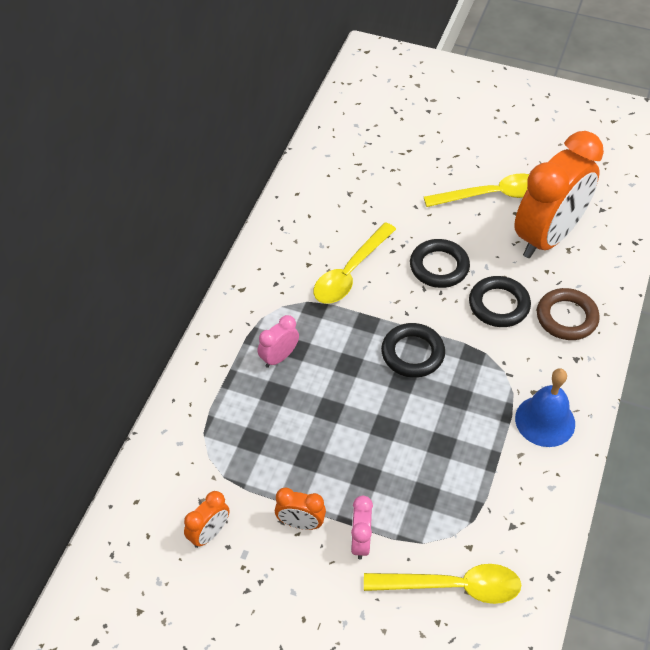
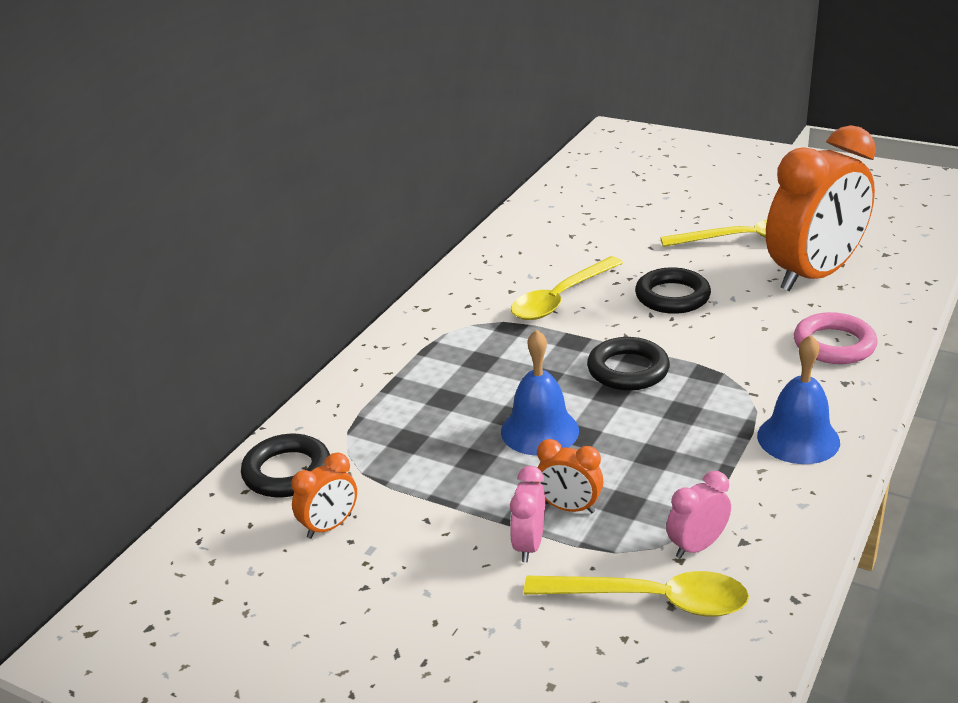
camera: 10 degrees right, 20 degrees down
(279, 357) = (457, 367): pink clock -> pink clock (696, 546)
(300, 523) = (451, 523): orange clock -> orange clock (569, 508)
(353, 424) = (539, 431): none -> blue bell
(499, 305) = (745, 331): black ring -> black ring (287, 472)
(566, 317) = (834, 344): brown ring -> pink ring

